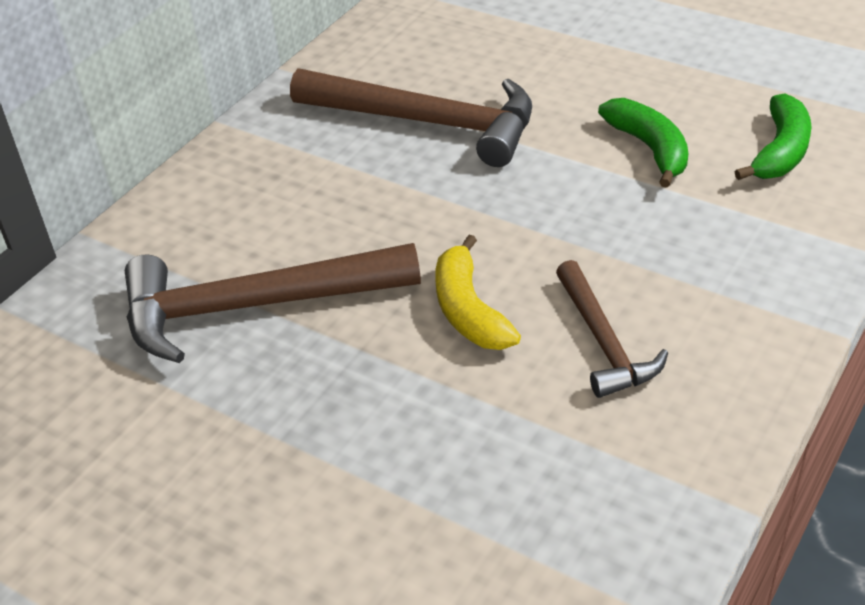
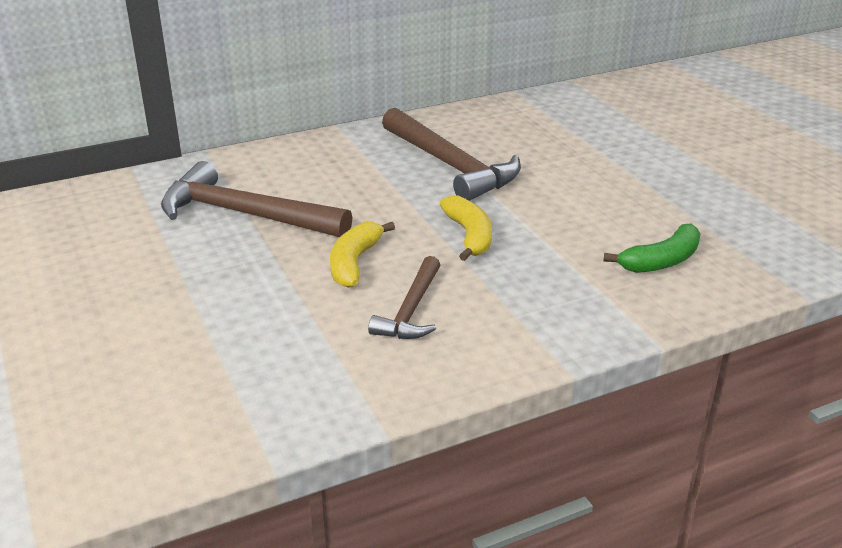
camera: 30 degrees right, 10 degrees down
(555, 211) = (469, 236): none -> yellow banana
(649, 149) = (572, 227): green banana -> none

